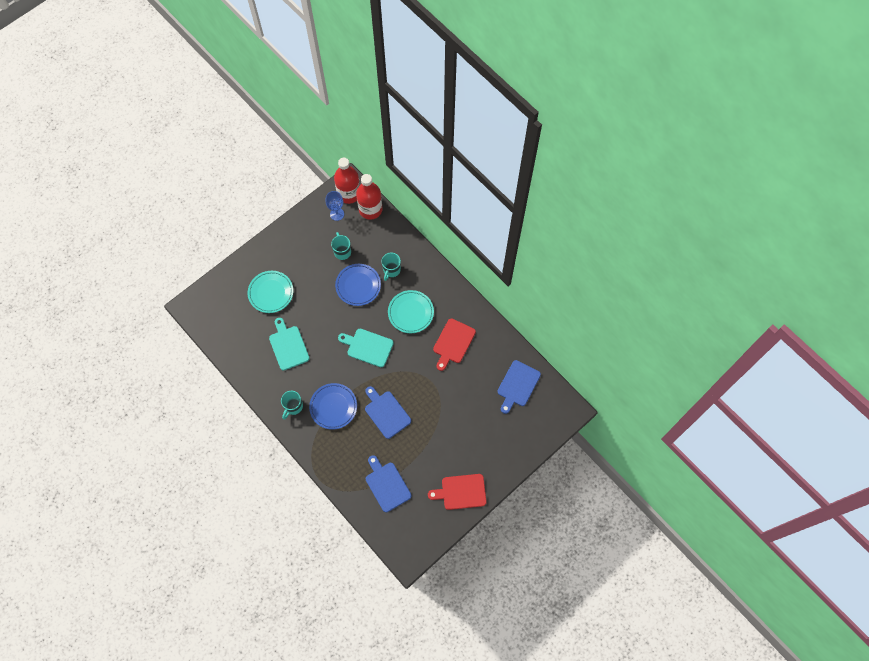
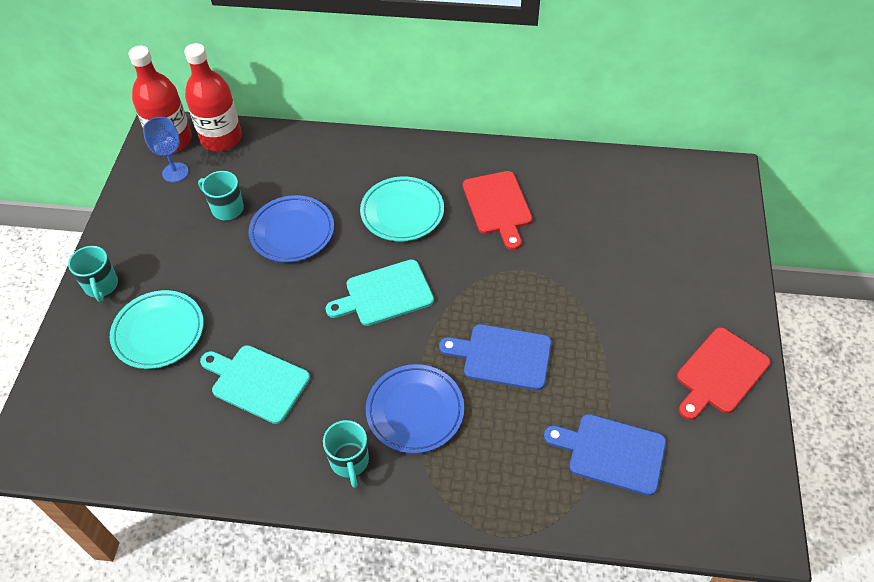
camera: 40 degrees left, 15 degrees down
(391, 270) = (322, 184): turquoise mug -> turquoise mug (101, 286)
(518, 385) = (633, 193): blue cutting board -> none

